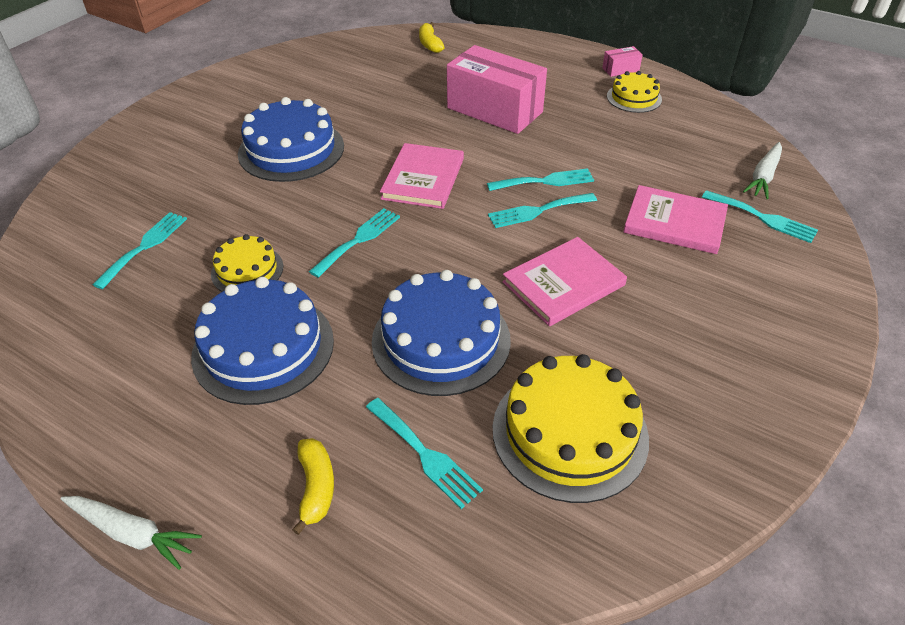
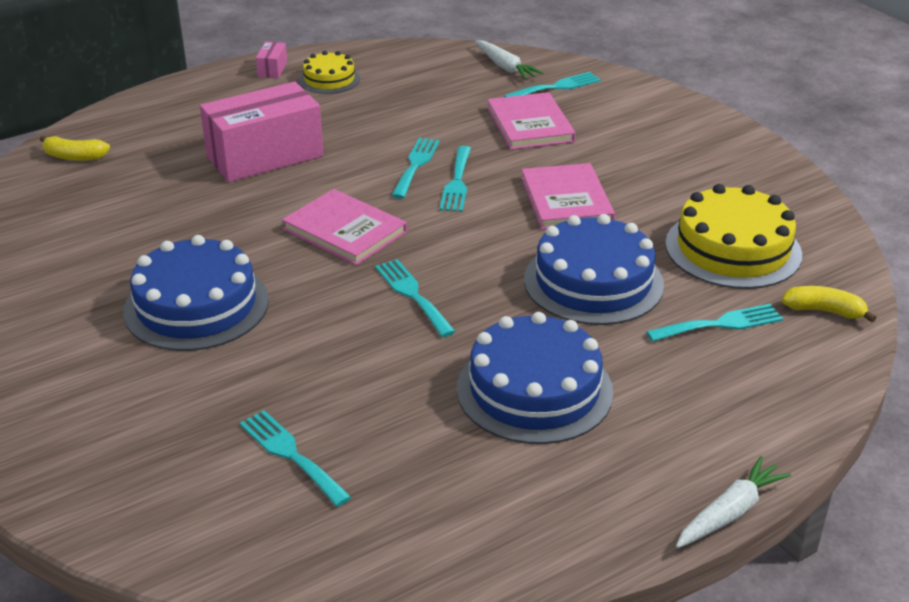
camera: 65 degrees left, 10 degrees down
(247, 270) = (402, 380): yellow cake -> none
(316, 487) = (727, 390): yellow banana -> yellow banana (824, 311)
(674, 222) = (530, 125): pink book -> pink book turned 60 degrees counterclockwise

